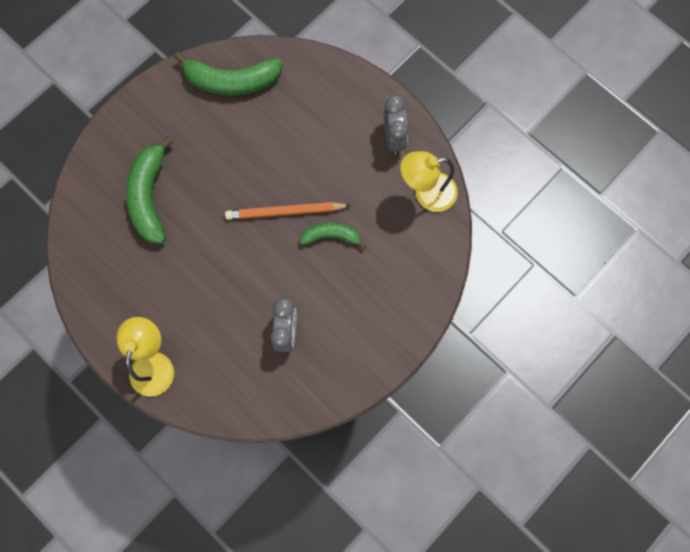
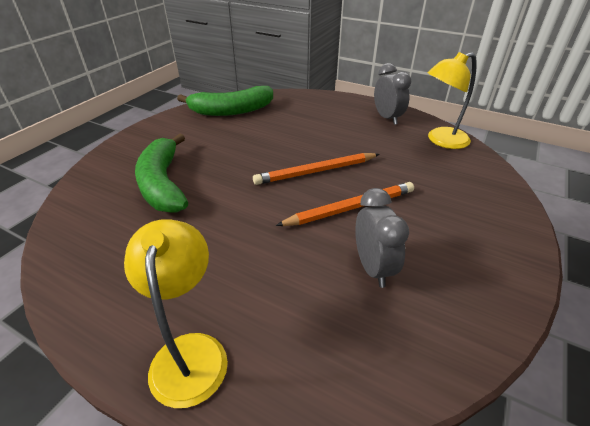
camera: 15 degrees left, 35 degrees down
(296, 267) = (350, 208): none -> orange pencil
(331, 236) = (373, 179): green banana -> none

